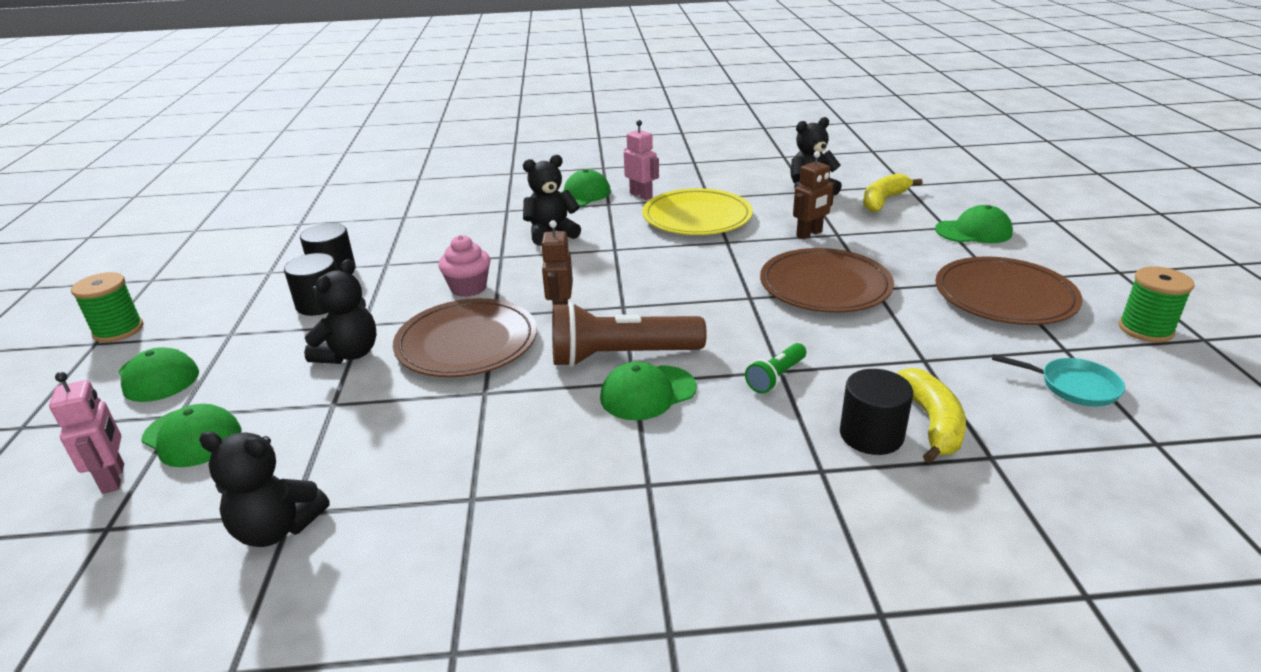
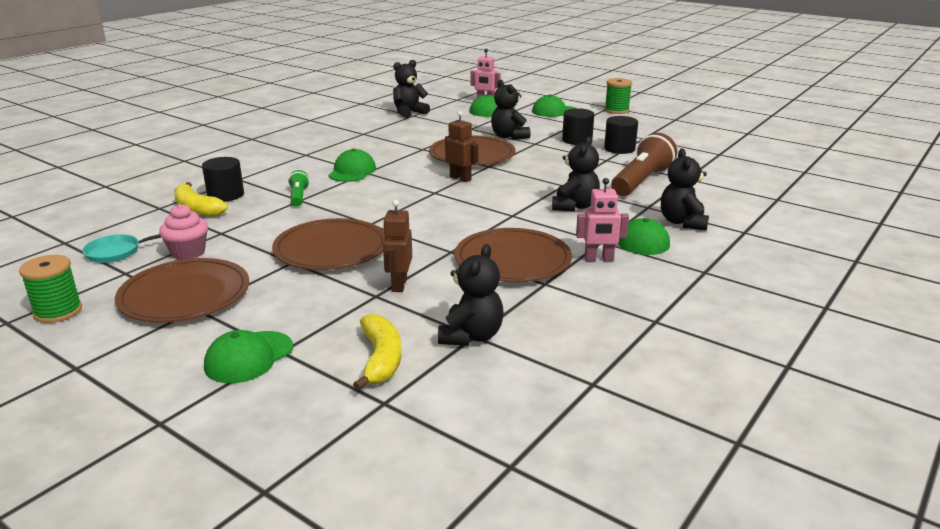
camera: 130 degrees right, 5 degrees down
(468, 288) = (533, 168): pink cupcake -> pink cupcake (188, 252)
(524, 192) = (682, 222): none -> black teddy bear
(620, 356) = (390, 176): brown flashlight -> brown flashlight (641, 181)
(697, 217) = (512, 260): yellow plate -> brown plate

